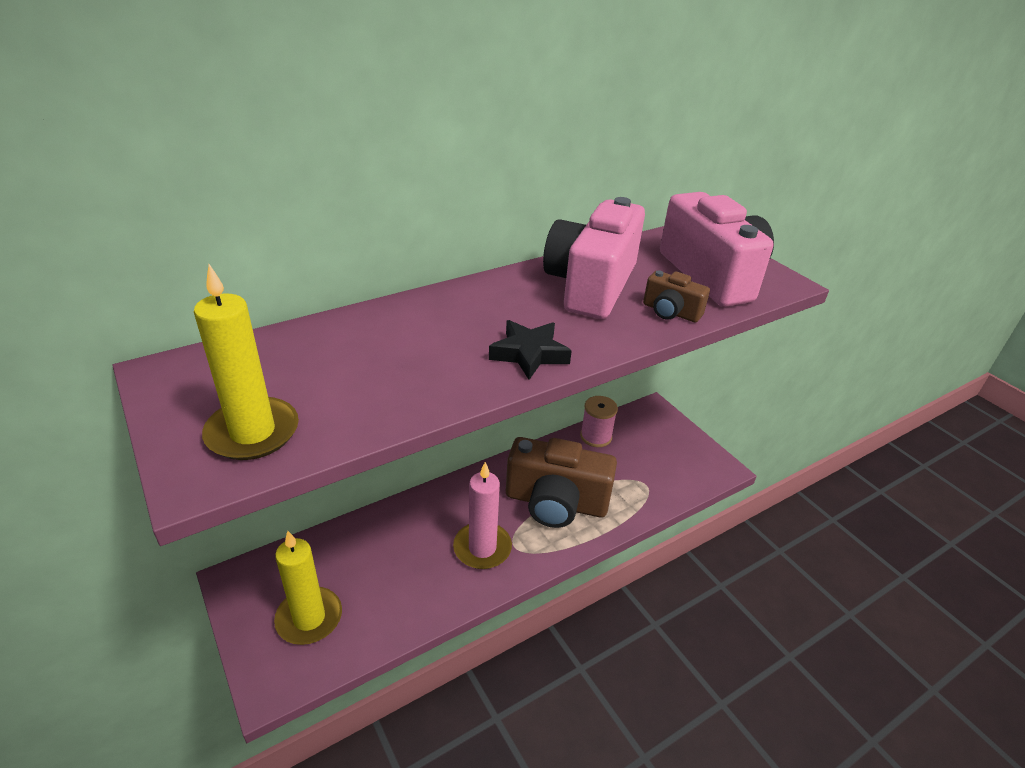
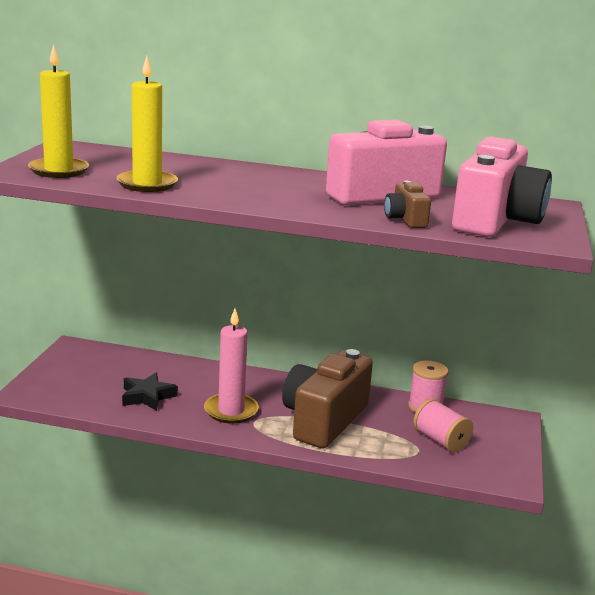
camera: 45 degrees right, 15 degrees down
(309, 618) = (84, 381): yellow candle -> yellow candle (147, 184)
(529, 354) = (256, 199): black star -> black star (147, 396)
(556, 502) = (324, 420): brown camera -> brown camera turned 60 degrees clockwise
(644, 464) = (440, 441): none -> pink spool

